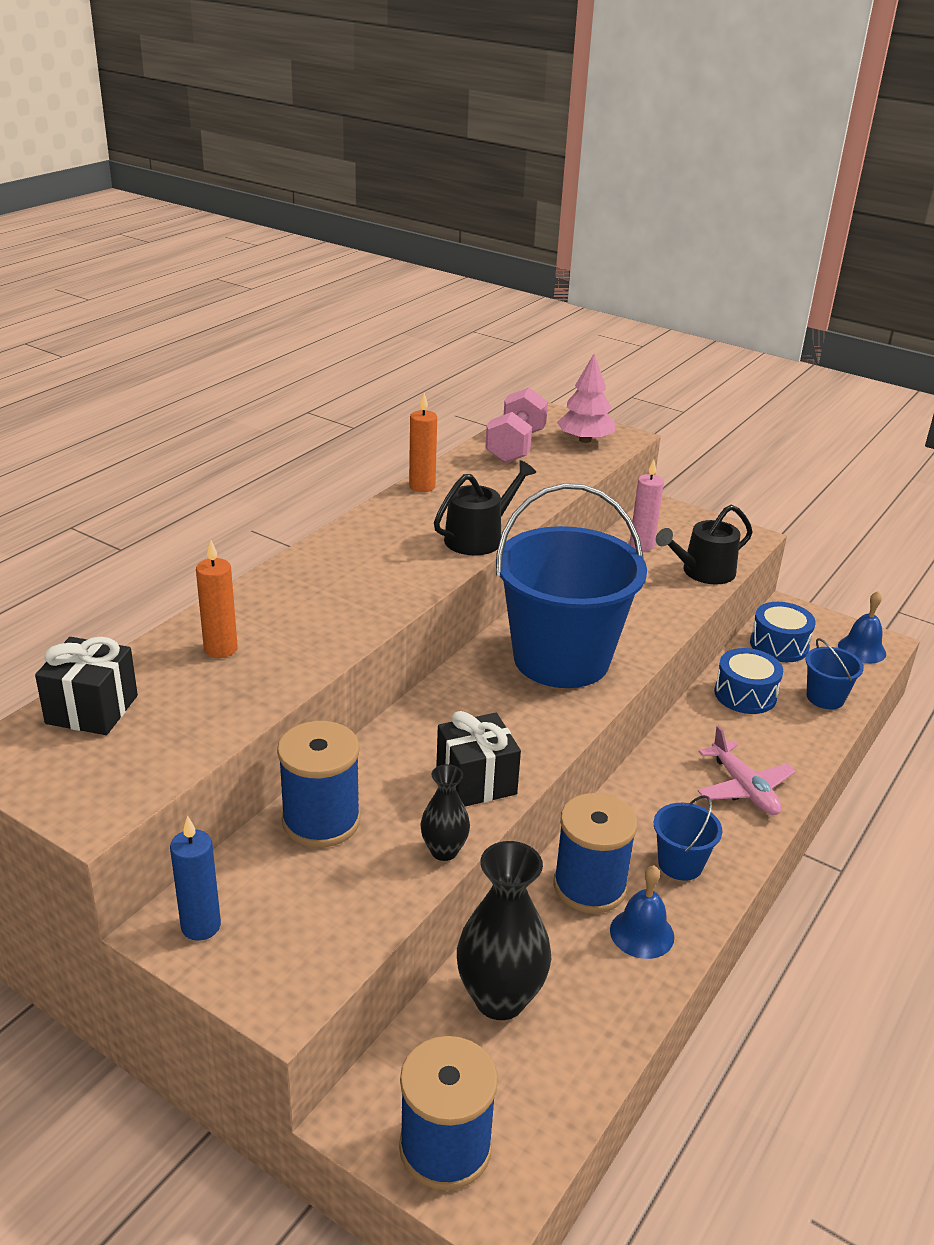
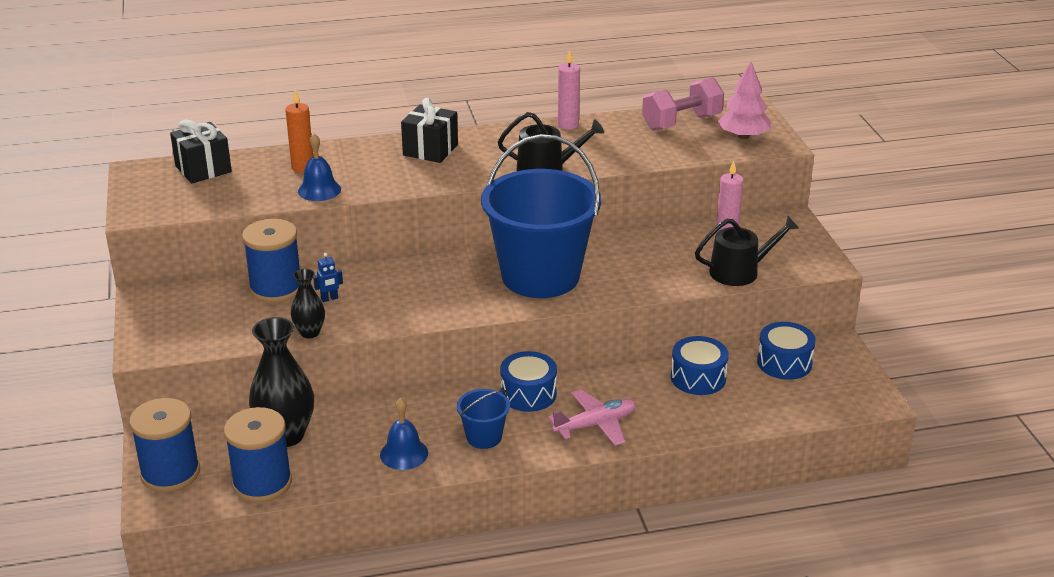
camera: 45 degrees right, 0 degrees up
(201, 926) = (158, 303): blue candle -> none
(401, 798) = (329, 299): none -> blue robot
(422, 486) = (568, 125): orange candle -> pink candle
(476, 781) = (380, 311): black gift -> black gift (430, 150)
(589, 886) = (414, 417): blue spool -> blue spool (262, 483)
(647, 793) = (528, 394): none -> blue drum
(703, 572) = (740, 271): black watering can -> black watering can turned 150 degrees clockwise
(744, 788) = (595, 425): pink plane -> pink plane turned 135 degrees counterclockwise
(825, 698) = (756, 409): blue bucket -> none
(862, 649) = (849, 397): blue bell -> blue bell (319, 190)

